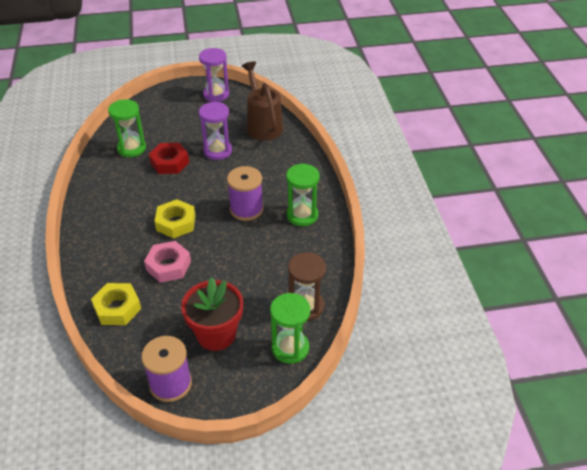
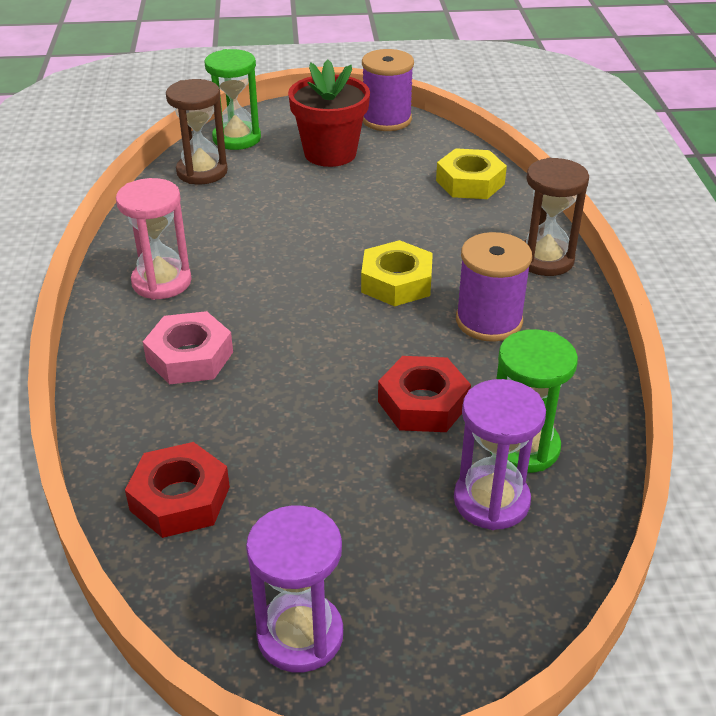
camera: 175 degrees left, 5 degrees down
(89, 243) = (545, 260): none -> brown hourglass
(168, 266) = (402, 224): pink nut -> pink nut (190, 357)
(217, 151) = (309, 426): purple hourglass -> purple hourglass (491, 500)
(246, 209) = (263, 297): purple spool -> purple spool (489, 321)
(263, 125) = (180, 498): brown watering can -> red nut
(302, 215) = (161, 282): green hourglass -> pink hourglass

